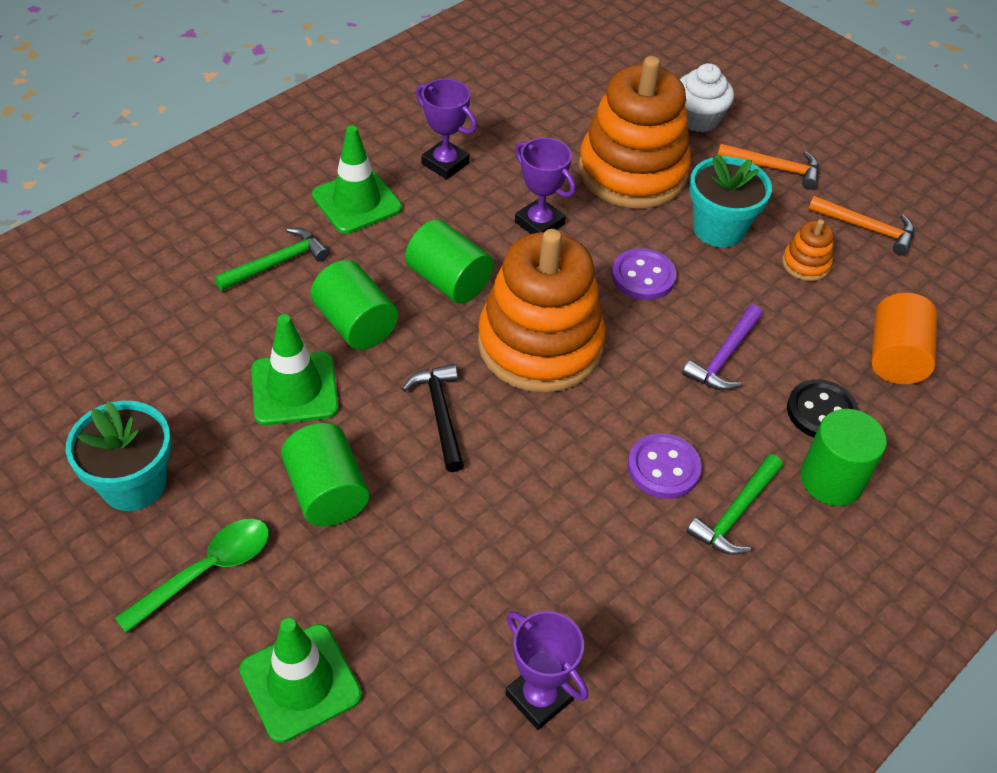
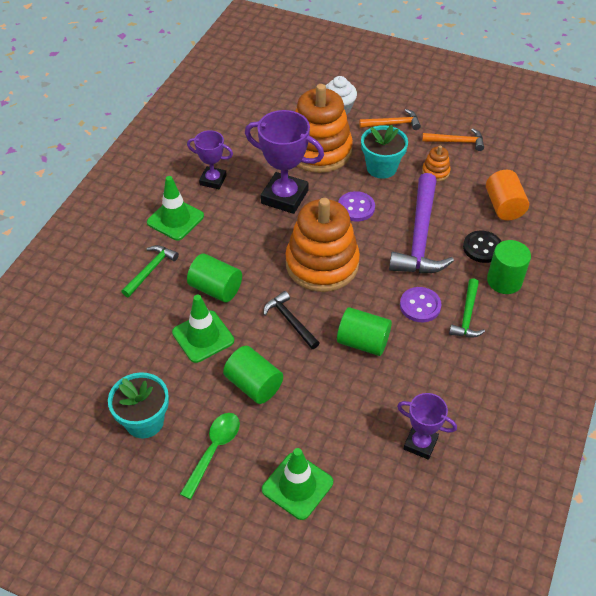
camera: 20 degrees left, 0 degrees up
(449, 281) = (253, 246): green cylinder -> green cylinder (363, 342)
(539, 223) = (284, 197): purple trophy -> purple trophy, size x1.69
(724, 357) = (420, 236): purple hammer -> purple hammer, size x1.93

